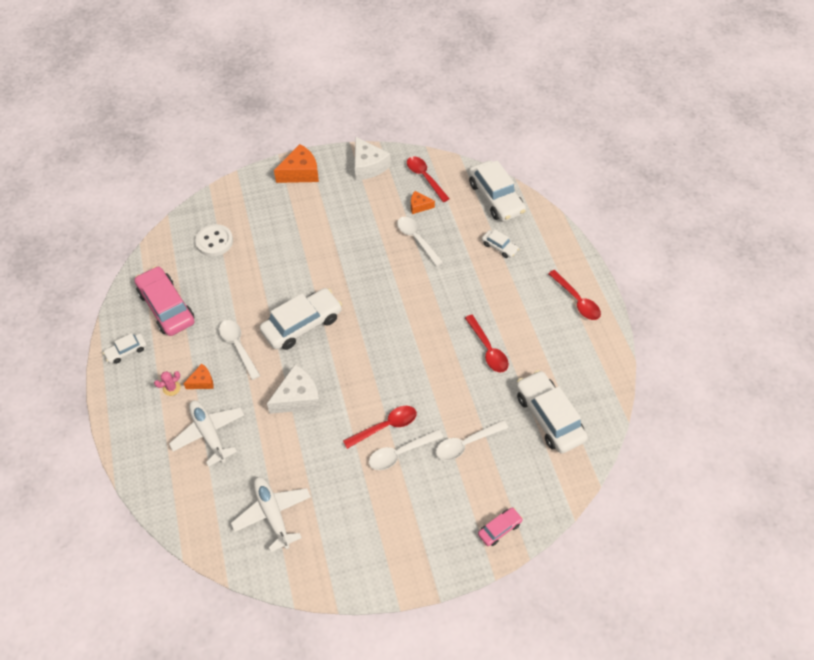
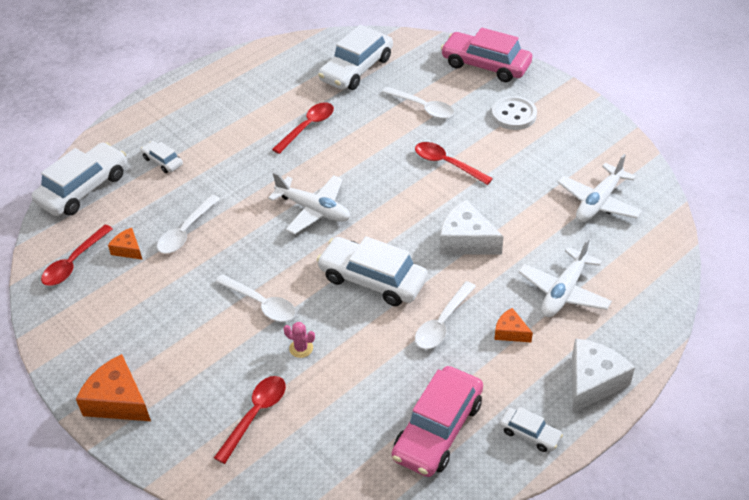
camera: 115 degrees left, 10 degrees down
(171, 388) = (540, 356): pink cactus -> pink cactus (301, 348)
(214, 241) = (299, 437): white button -> white button (514, 115)
(368, 166) = (74, 329): white cheese -> white cheese (593, 381)
(391, 317) = (313, 210): none -> white plane
(400, 453) = (466, 144): white spoon -> white spoon (261, 304)
(419, 206) = (128, 249): orange cheese -> orange cheese turned 150 degrees clockwise
(499, 247) = (162, 161): white car -> white car turned 60 degrees counterclockwise
(499, 529) = (485, 65): pink car -> pink car, size x2.03
(576, 300) = (207, 88): red spoon -> red spoon (255, 415)

